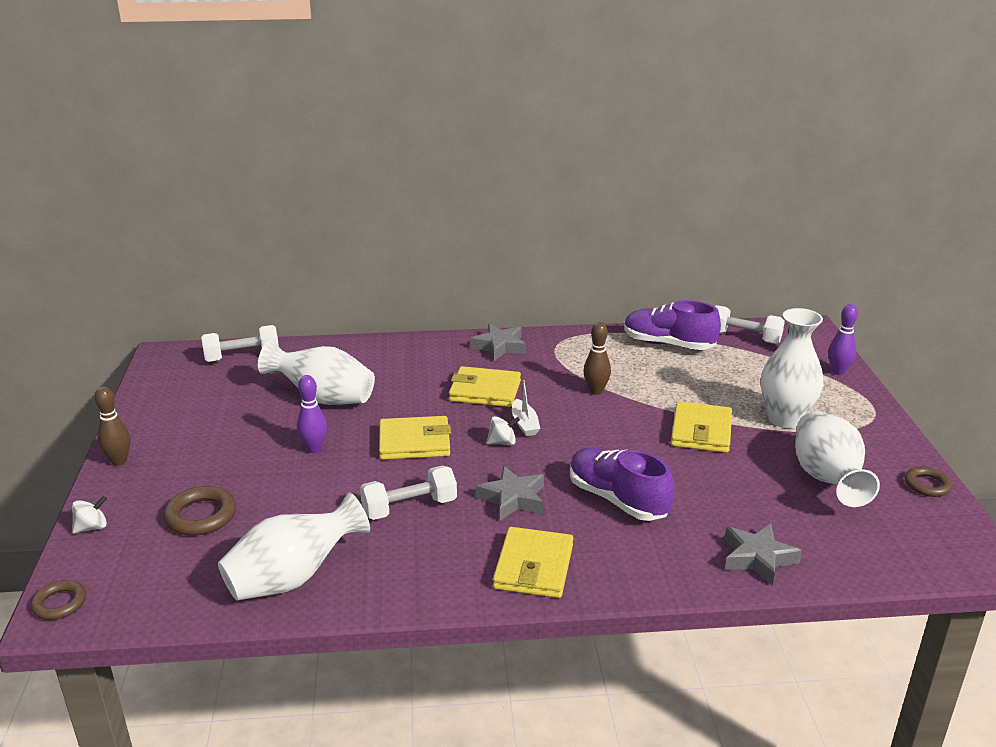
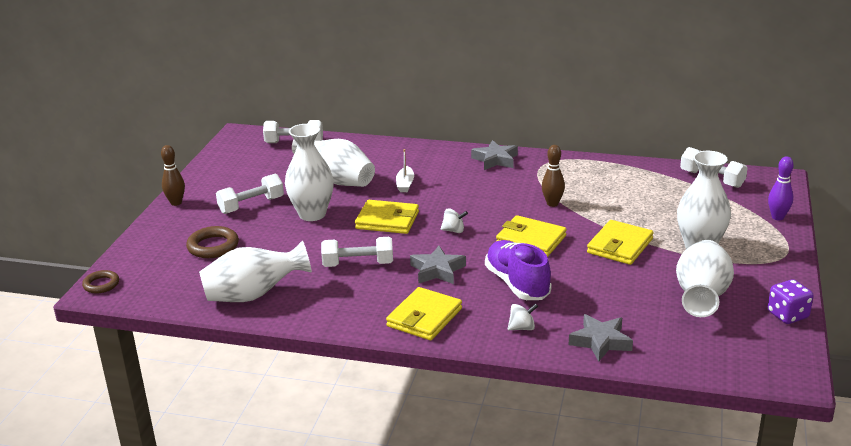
camera: 20 degrees right, 0 degrees up
(92, 527) = (140, 242): white spinning top -> white spinning top (522, 328)
(226, 449) = (251, 205): none -> white dumbbell
(314, 449) = (312, 214): purple bowling pin -> white vase
(485, 391) = (463, 191): yellow wallet -> yellow wallet (531, 240)
(524, 424) = (479, 220): white boat -> white boat (405, 184)
(668, 344) = (639, 176): purple shoe -> none
(927, 485) = (787, 315): brown ring -> purple dice

